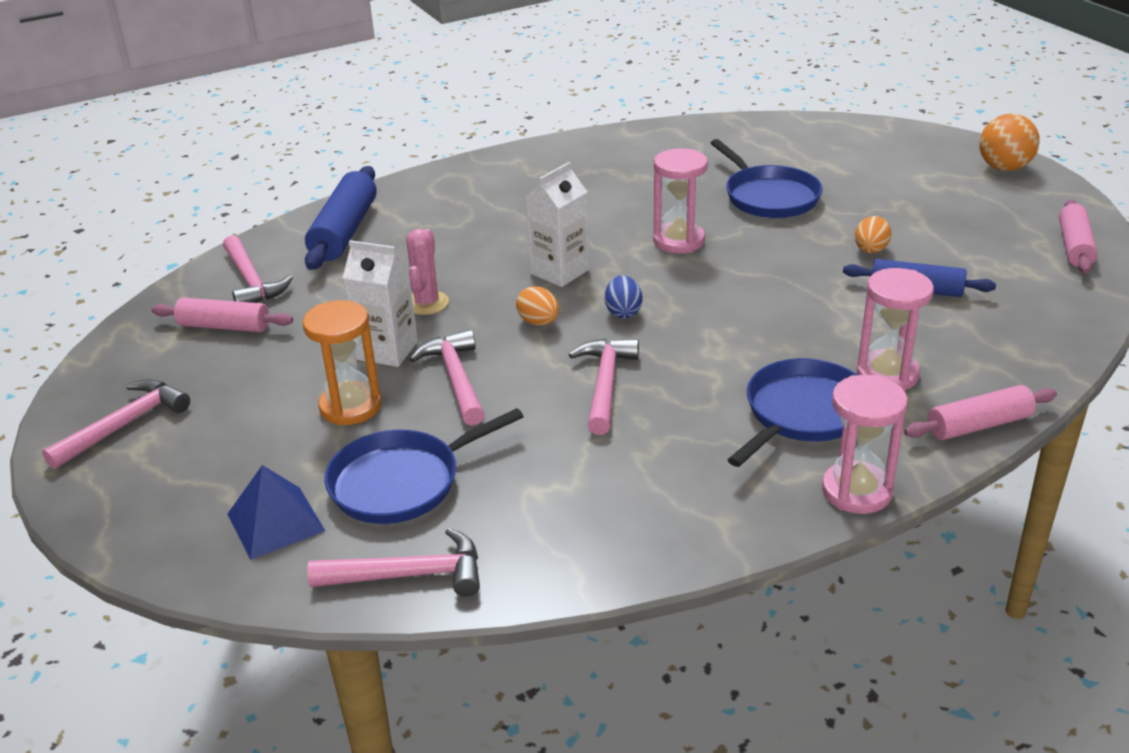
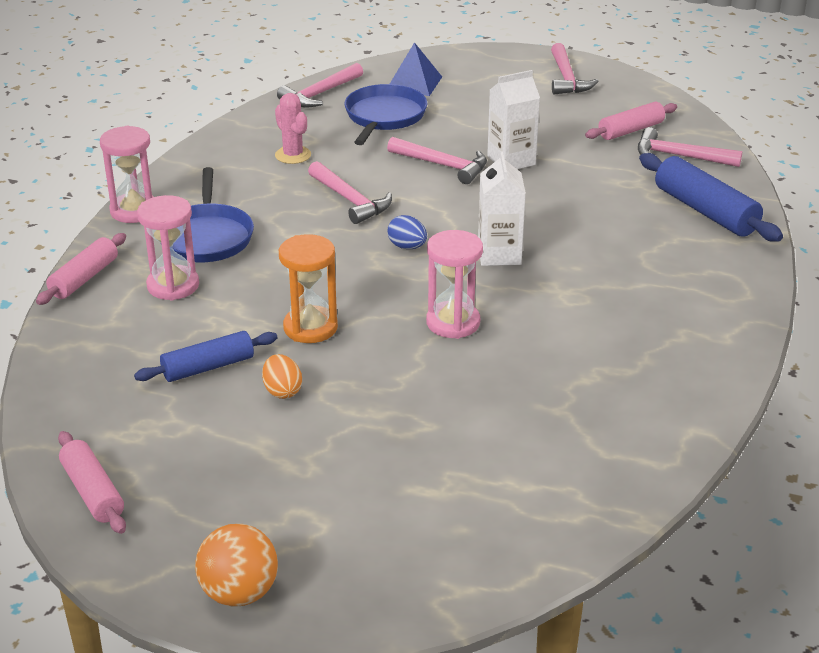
camera: 135 degrees right, 0 degrees up
(350, 406) = (473, 130): orange hourglass -> orange hourglass (310, 328)
(426, 303) = (544, 194): pink cactus -> pink cactus (293, 155)
(539, 322) = (451, 215): orange egg -> none
(769, 197) = (441, 411): blue pan -> none

